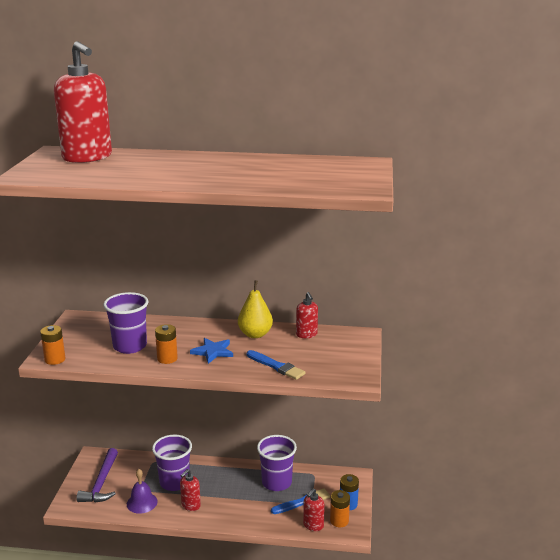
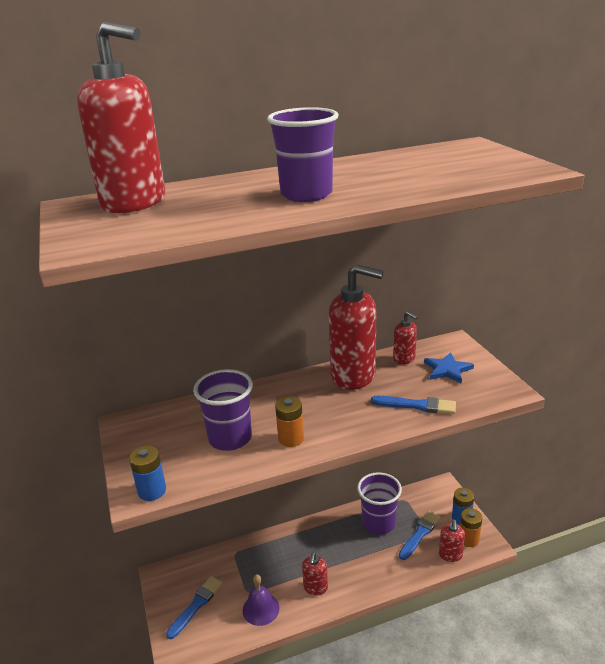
camera: 25 degrees left, 5 degrees up
(55, 359) = (152, 491): orange battery -> blue battery
(101, 483) = (196, 605): purple hammer -> blue brush
(174, 482) = (277, 568): purple cup -> purple cup (306, 194)
(213, 352) = (332, 412): blue star -> blue star (447, 370)
(255, 334) = (353, 376): yellow pear -> red soap dispenser

